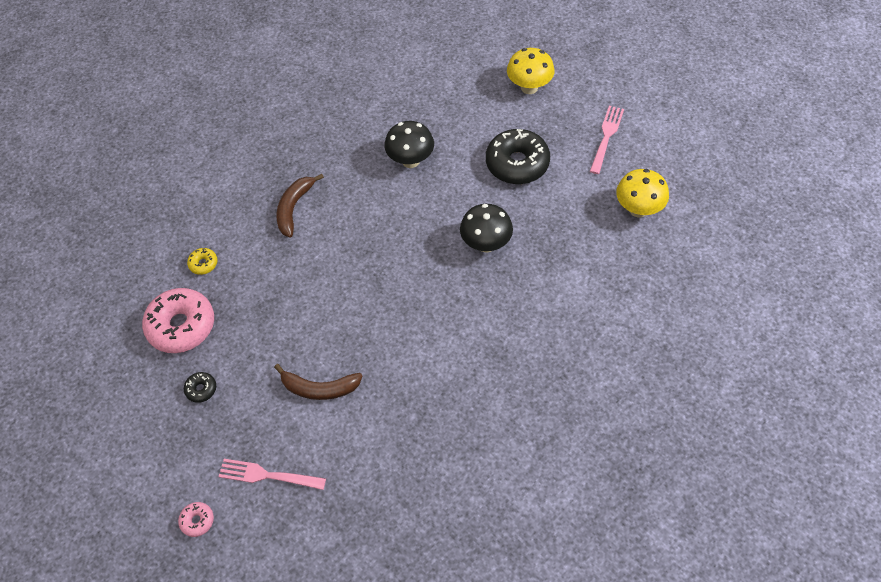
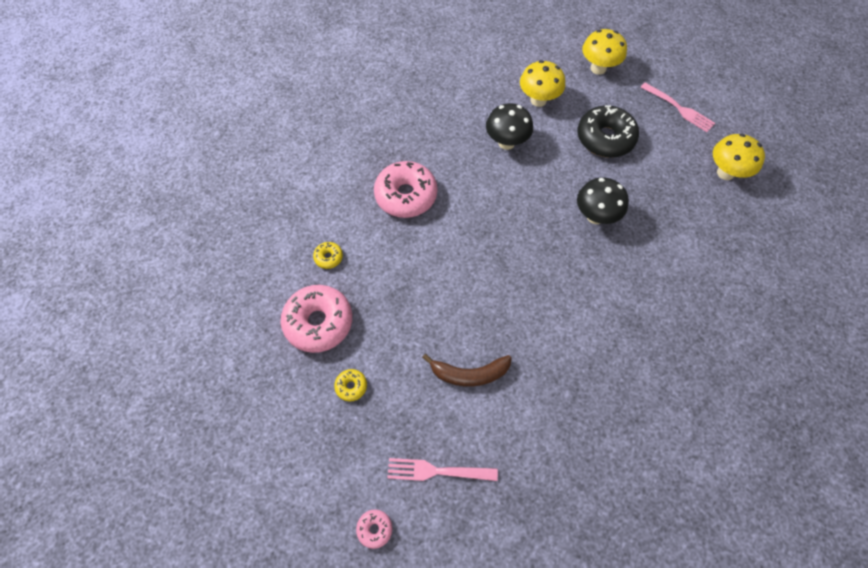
camera: 10 degrees left, 5 degrees up
(201, 389) = (351, 386): black donut -> yellow donut
(294, 208) = (406, 195): brown banana -> pink donut
(455, 118) = (538, 100): none -> yellow mushroom
(606, 137) = (679, 108): pink fork -> pink fork turned 120 degrees clockwise

